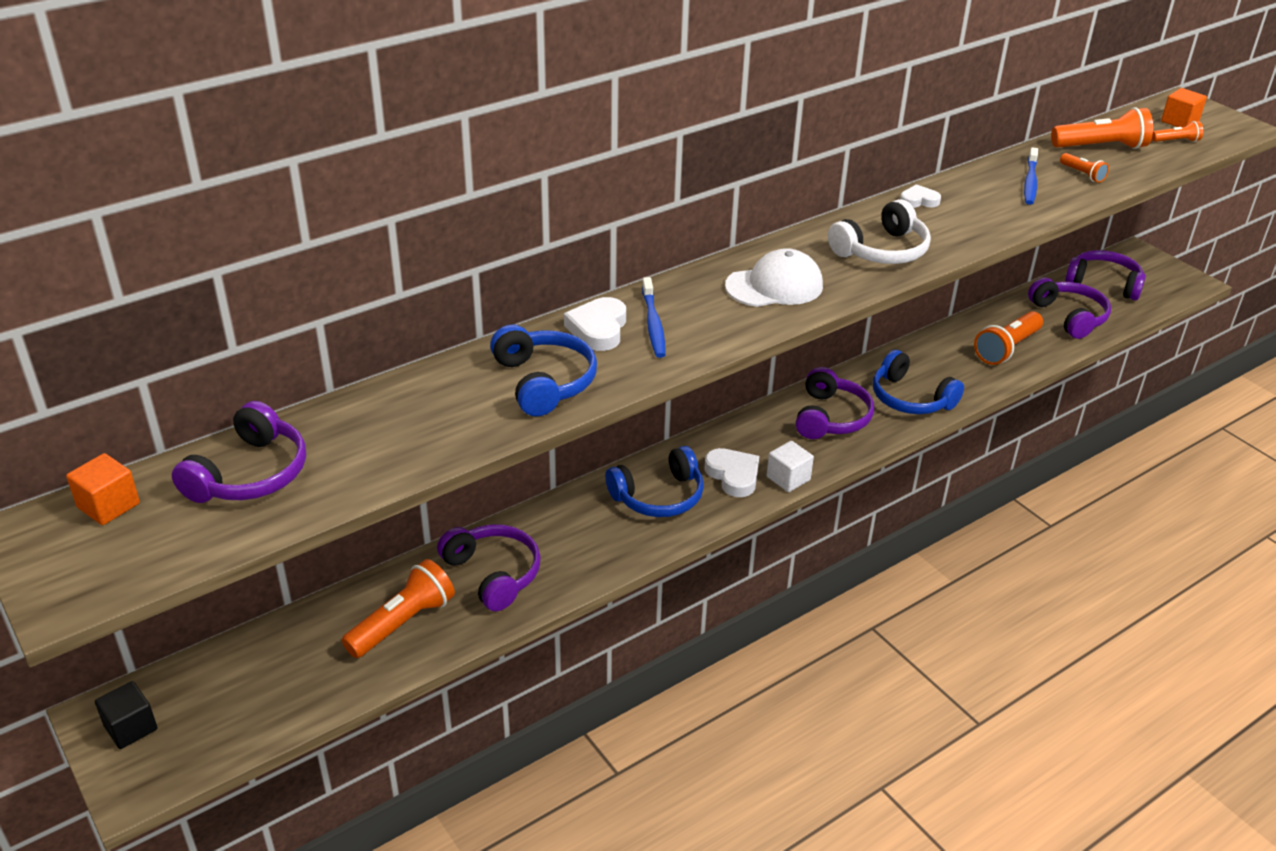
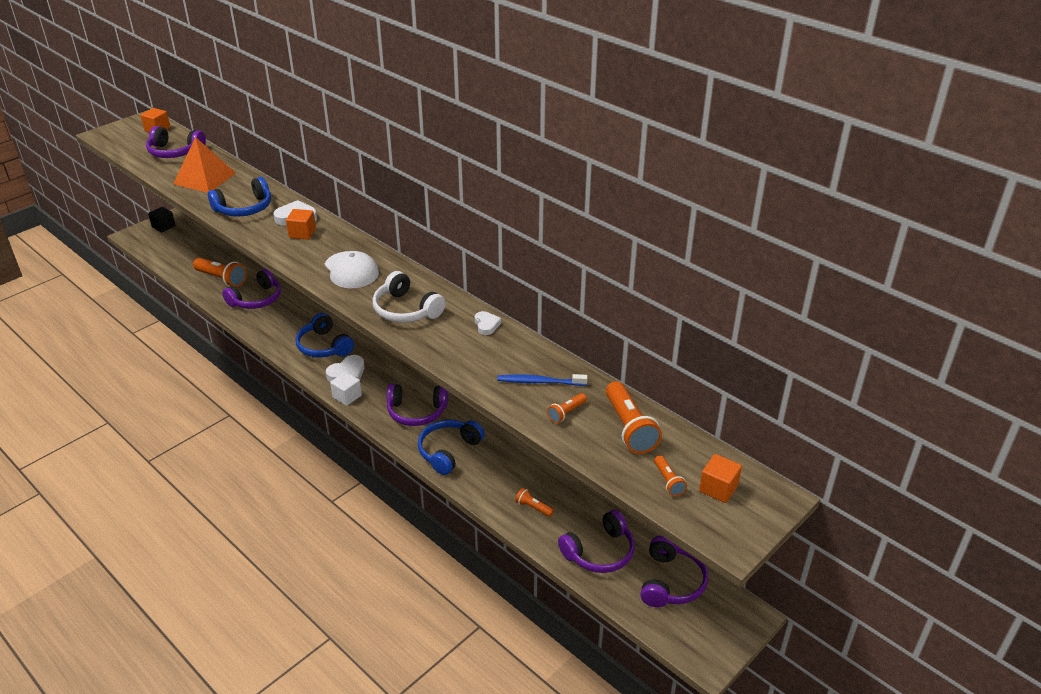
camera: 80 degrees right, 0 degrees up
(400, 430) = (204, 178): none -> orange pyramid
(653, 324) = (302, 233): blue toothbrush -> orange cube
(1007, 349) = (533, 507): orange flashlight -> orange flashlight, size x0.51

